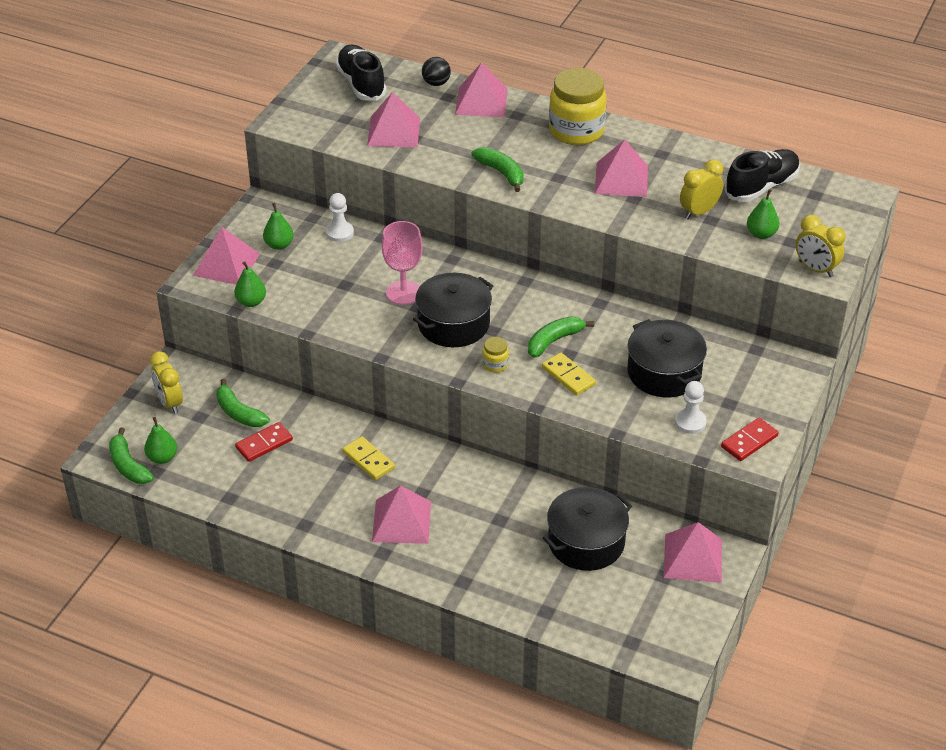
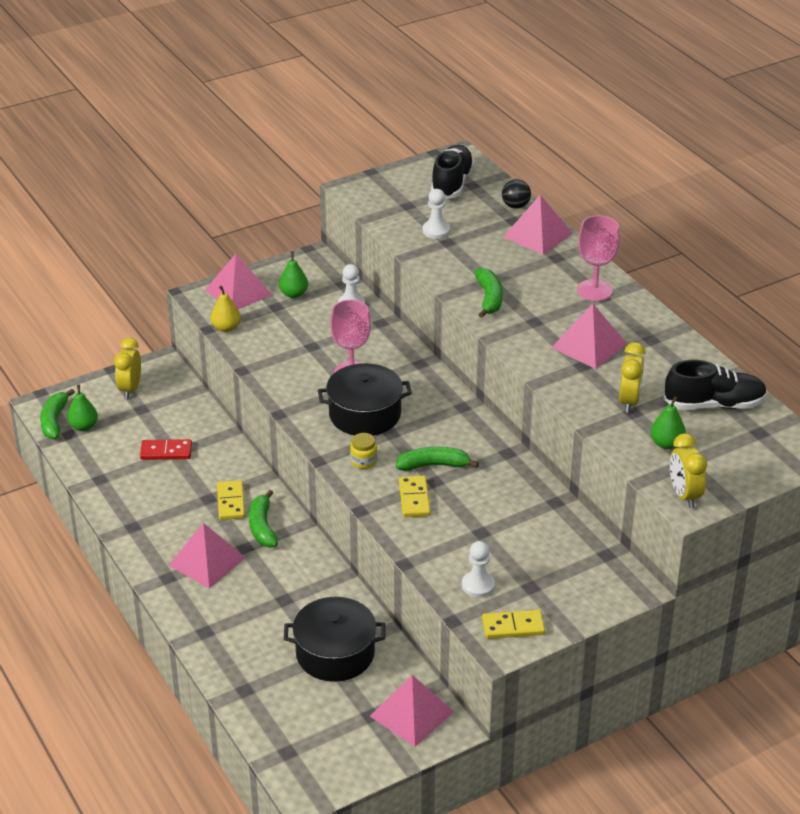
camera: 35 degrees right, 5 degrees down
(239, 413) = (172, 420): green banana -> green banana (262, 527)
(251, 302) = (226, 328): green pear -> yellow pear
(394, 132) = (436, 231): pink pyramid -> white pawn
(576, 131) = (594, 290): yellow jar -> pink goblet
(664, 372) = (500, 534): black pot -> none
(699, 212) = (629, 401): yellow clock -> yellow clock turned 105 degrees clockwise
(749, 441) = (513, 626): red domino -> yellow domino

